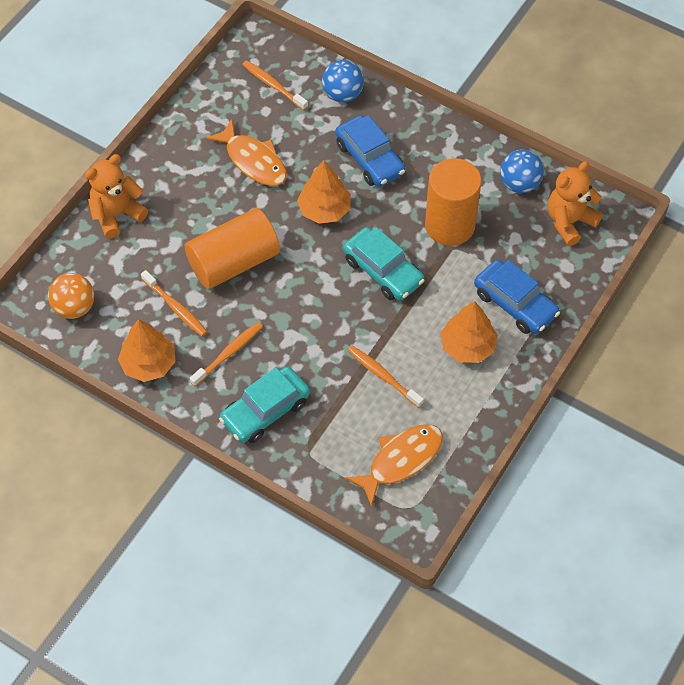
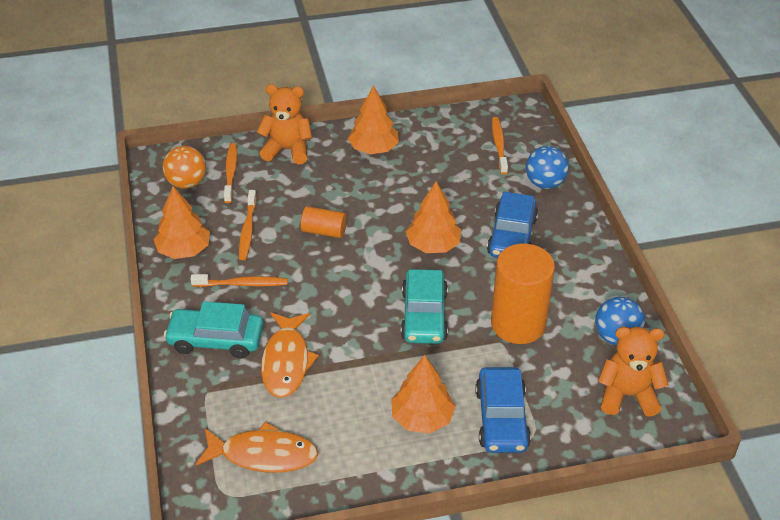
camera: 45 degrees right, 15 degrees down
(183, 161) = (373, 148): none -> orange tree
(233, 262) = (324, 231): orange cylinder -> orange cylinder, size x0.50
(253, 161) = (422, 180): orange fish -> orange fish (286, 362)
(383, 376) = (329, 385): orange toothbrush -> orange toothbrush (230, 173)

